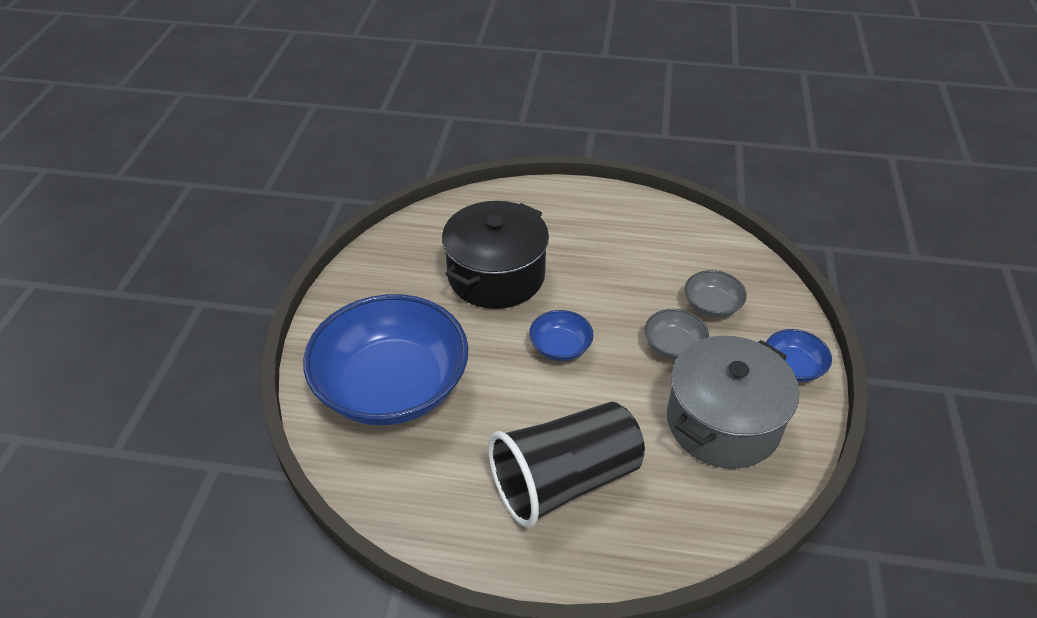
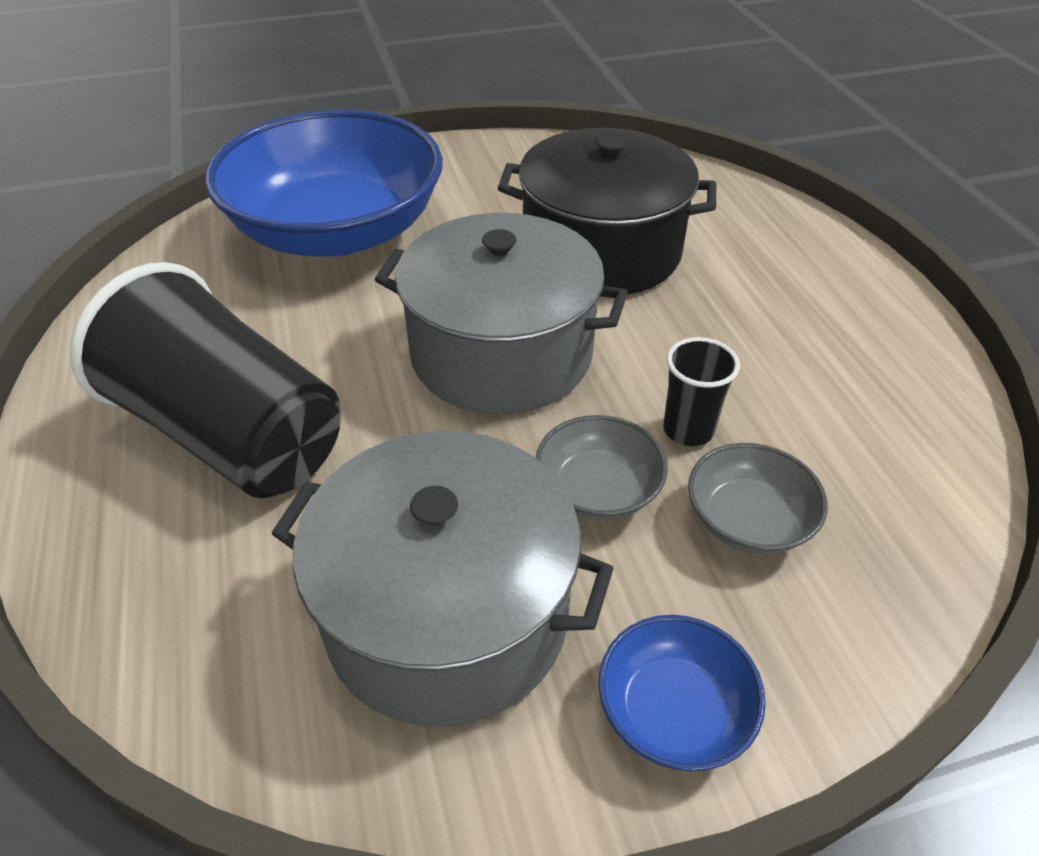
camera: 65 degrees right, 0 degrees up
(560, 347) = (501, 353): blue bowl -> grey pot
(651, 300) = (688, 430): none -> black cup

